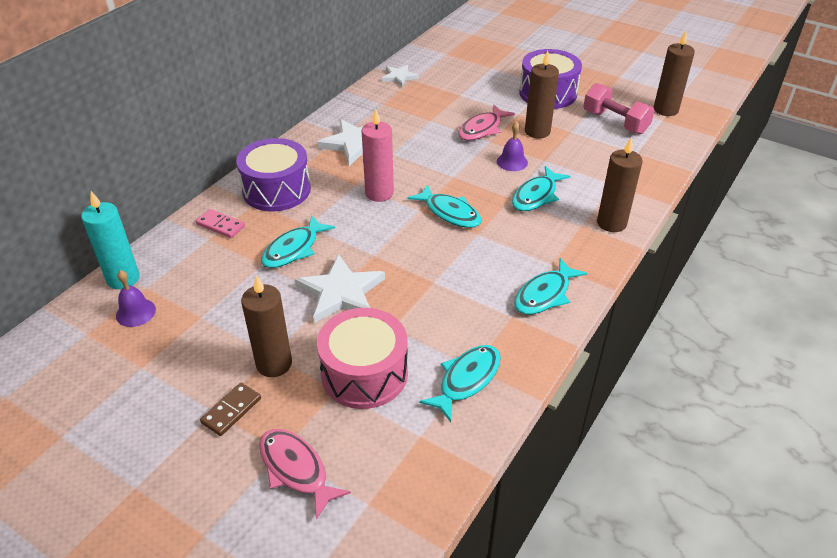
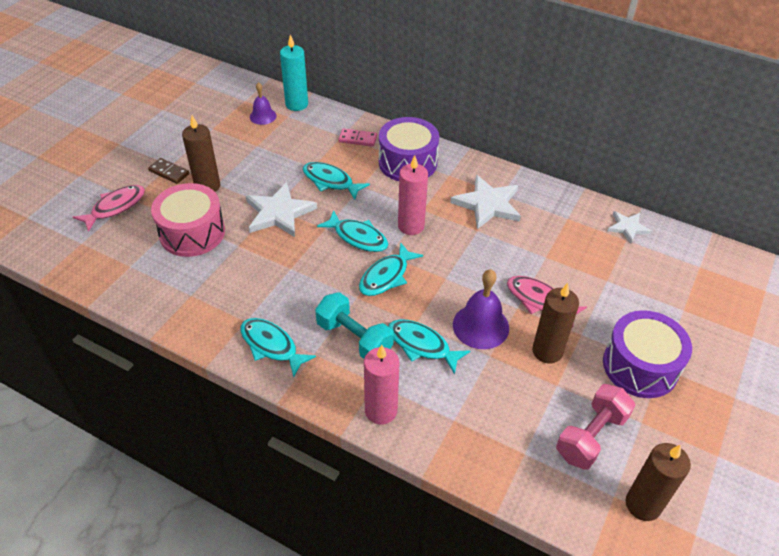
camera: 85 degrees right, 5 degrees up
(220, 225) = (358, 139): pink domino -> pink domino turned 75 degrees clockwise
(466, 380) = (177, 291): turquoise fish -> turquoise fish (358, 237)
(512, 162) = (480, 326): purple bell -> purple bell, size x1.64
(531, 236) = (354, 338): none -> turquoise dumbbell
(611, 223) = (381, 410): brown candle -> pink candle

